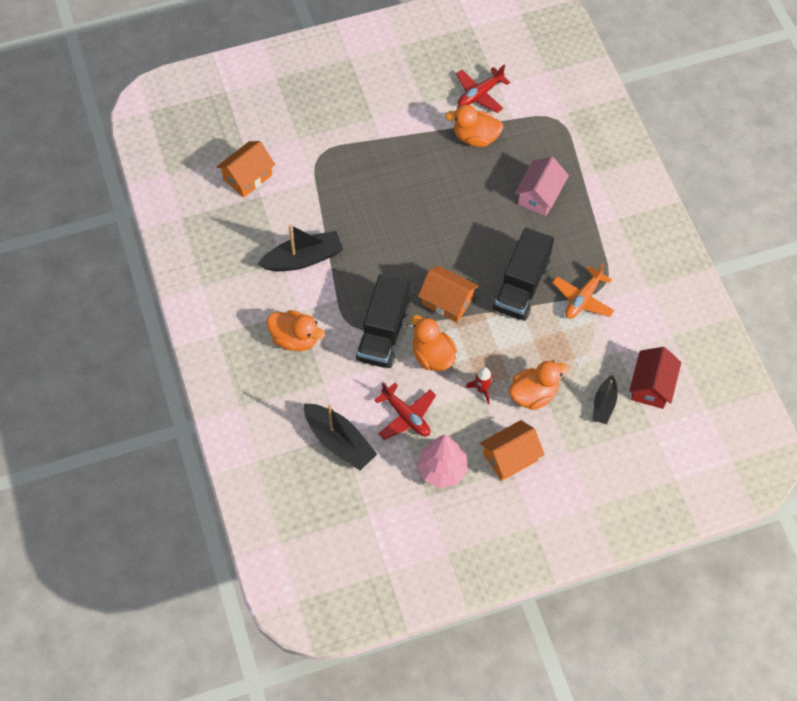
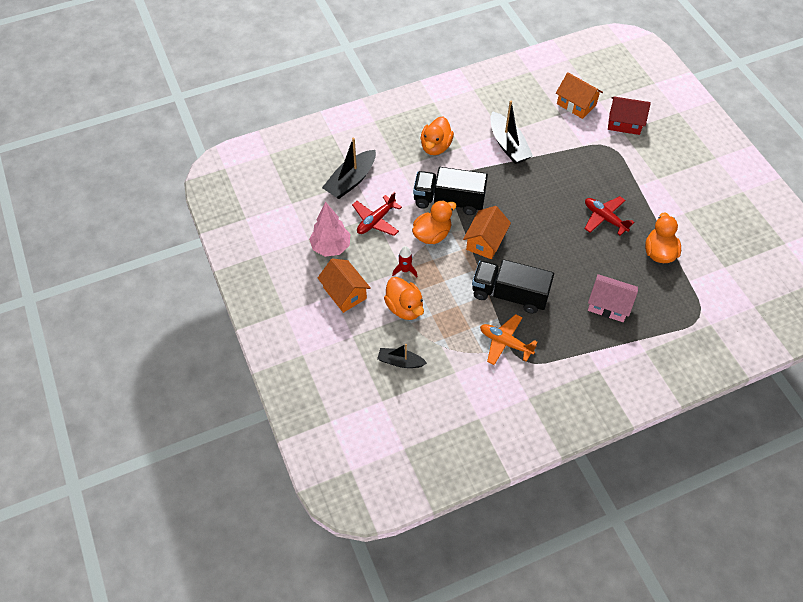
camera: 85 degrees right, 5 degrees down
(480, 94) = (708, 253): red plane -> red plane (604, 218)
(651, 386) = (423, 400): red house -> red house (624, 123)

